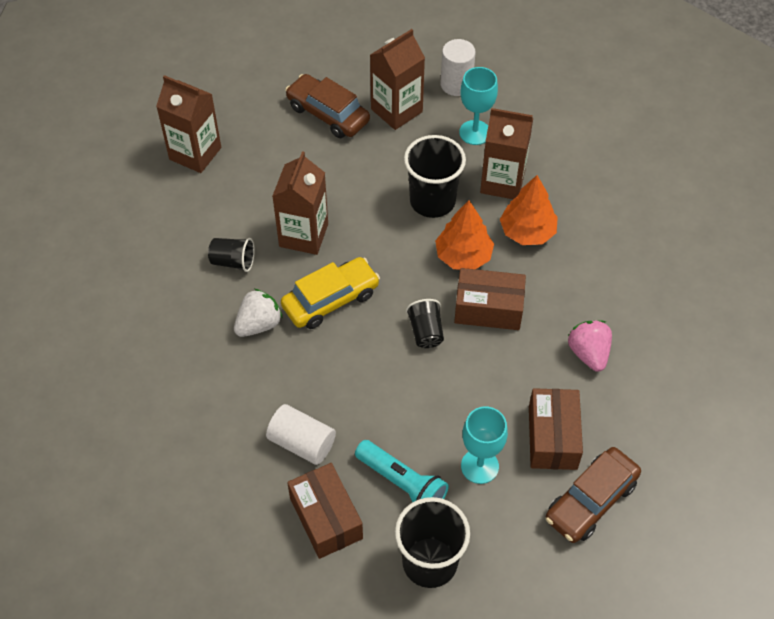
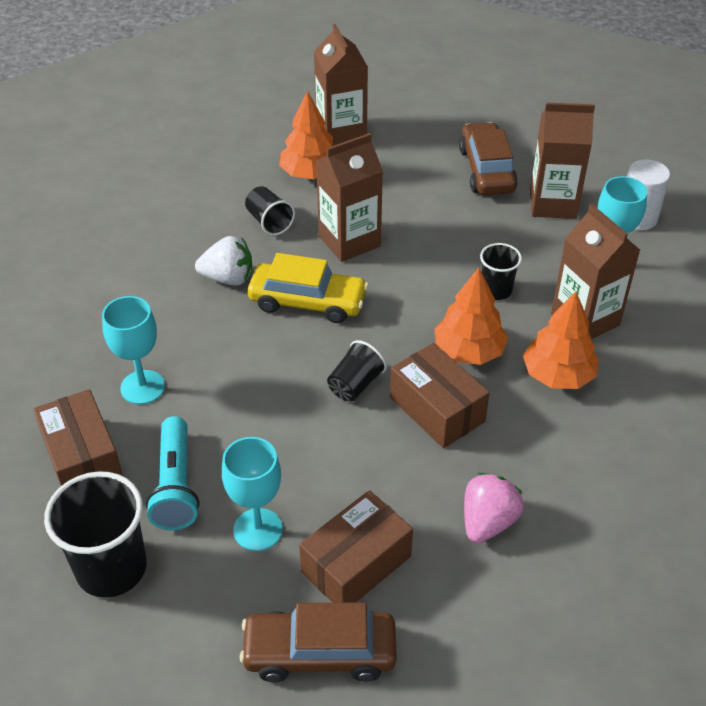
camera: 45 degrees right, 10 degrees down
(214, 203) = (310, 174): none -> orange tree
(302, 443) = (142, 387): white cylinder -> turquoise goblet
(326, 518) = (82, 458): brown box -> brown box turned 45 degrees counterclockwise
(432, 201) = (496, 290): black cup -> black cup, size x0.56

